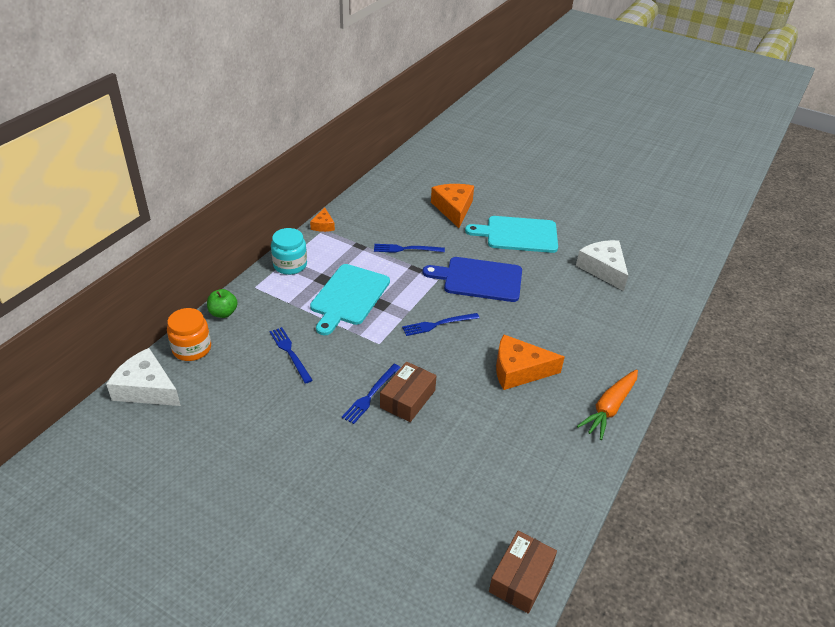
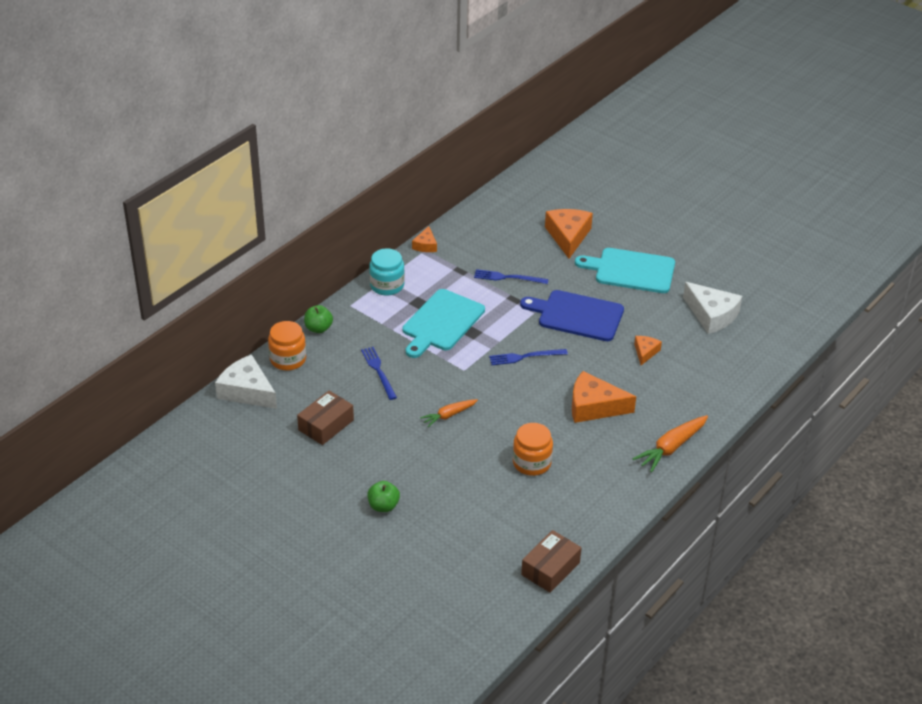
camera: 10 degrees right, 0 degrees up
(311, 516) = (383, 506): none -> green apple
(371, 395) = (449, 415): blue fork -> orange carrot
(408, 399) = (482, 422): brown box -> brown box (326, 425)
(469, 441) = (531, 463): none -> orange jar
(553, 309) = (645, 352): none -> orange cheese
(603, 269) = (711, 315): white cheese -> white cheese turned 150 degrees clockwise

